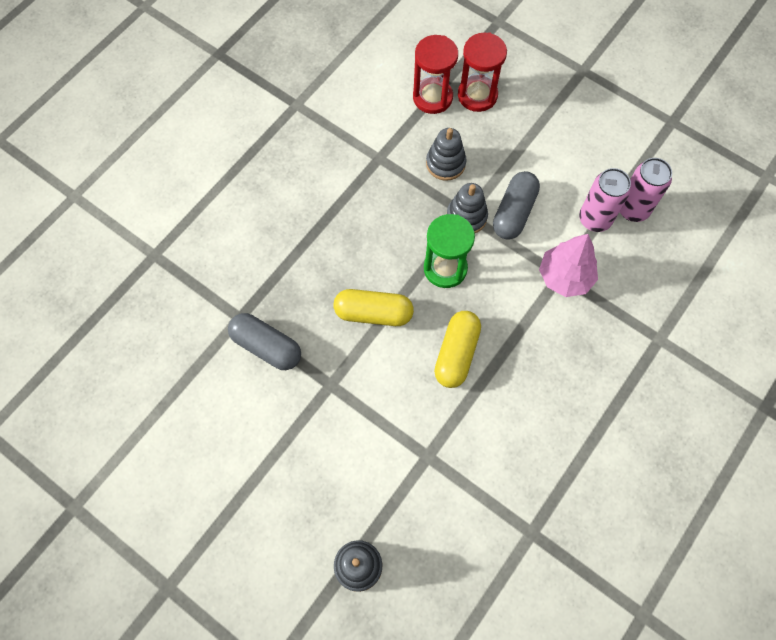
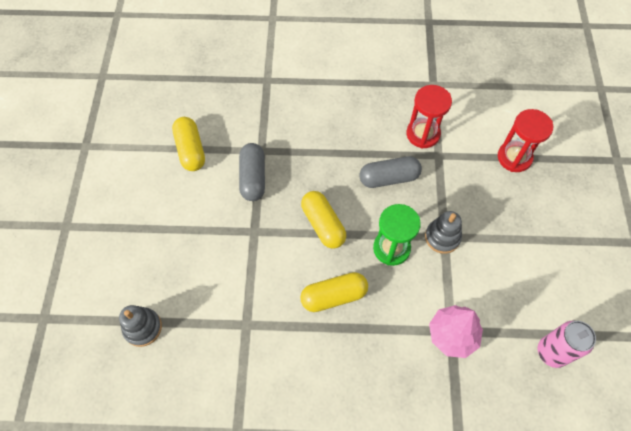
camera: 55 degrees right, 5 degrees down
(179, 390) = (191, 150): none -> yellow capsule
(445, 163) = (471, 198): grey stacking toy -> none
(477, 95) = (543, 184): red hourglass -> red hourglass (423, 134)
(514, 212) = (473, 267): grey capsule -> grey capsule (389, 178)
(595, 219) = (518, 328): pink can -> none

